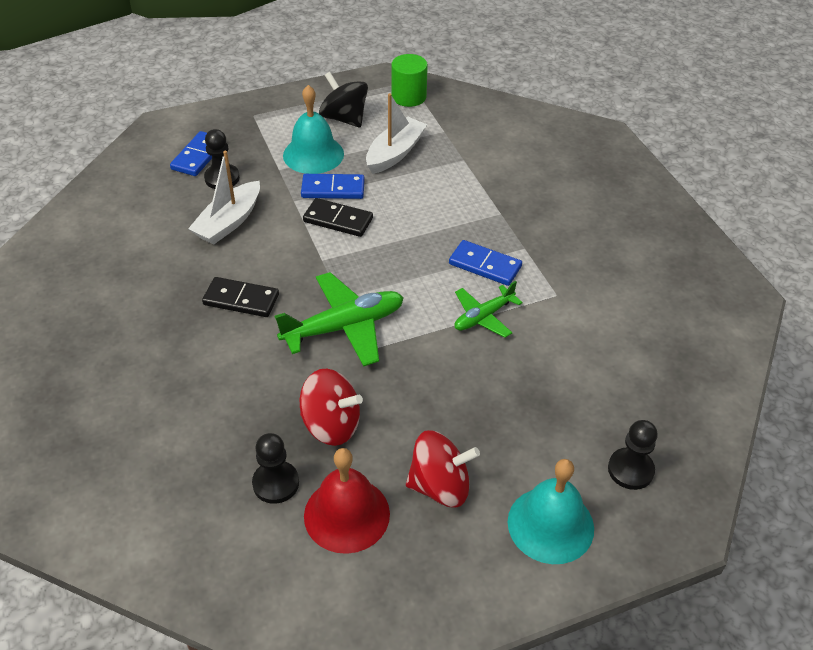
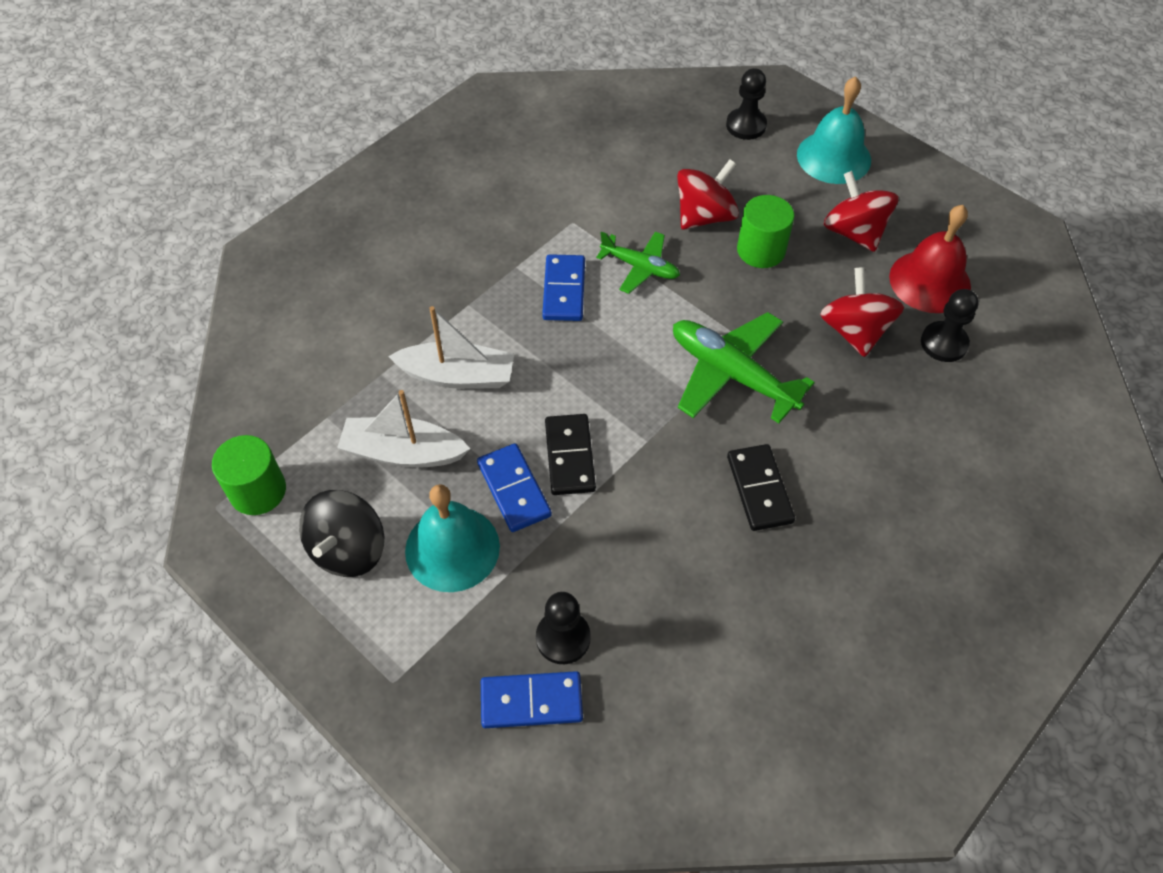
camera: 115 degrees left, 10 degrees up
(229, 222) = (643, 577): white boat -> white boat (457, 376)
(458, 403) = (761, 250): none -> green cylinder
(520, 382) = (704, 216): none -> red spinning top

